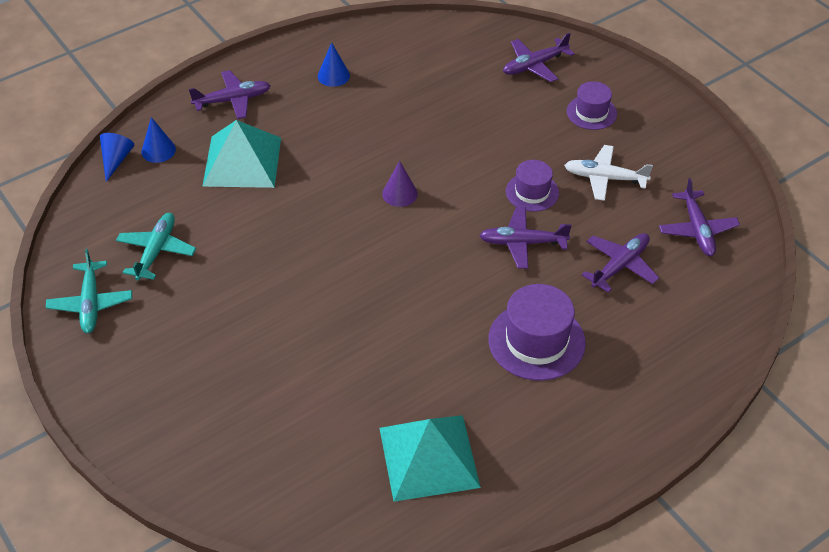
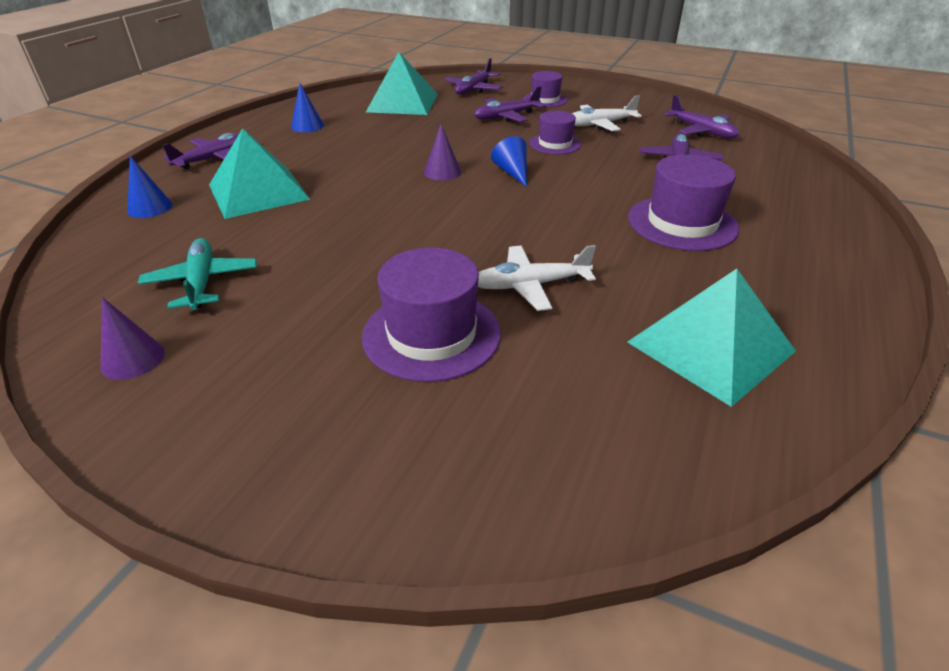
camera: 30 degrees left, 10 degrees down
(91, 303) = (133, 359): turquoise plane -> purple cone
(116, 160) = (97, 227): blue cone -> blue cone (512, 172)
(265, 363) = (431, 334): none -> purple hat
(361, 351) = (531, 285): none -> white plane
(445, 65) = (402, 103): none -> turquoise pyramid
(523, 243) = (586, 171): purple plane -> purple plane (506, 117)

